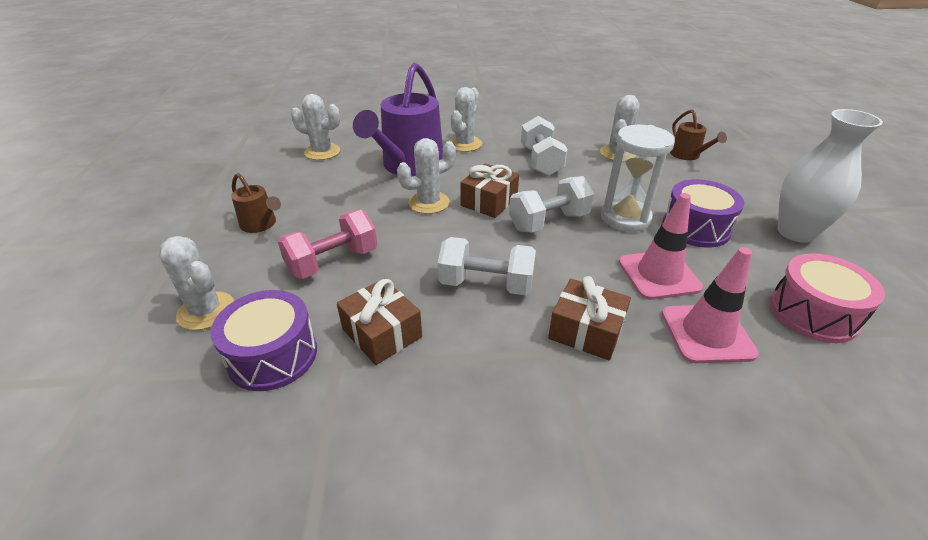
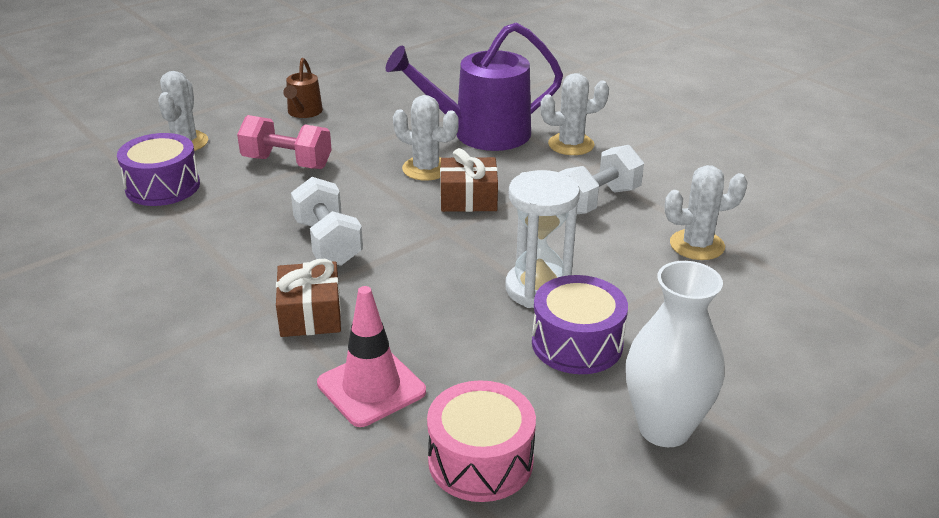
camera: 55 degrees right, 5 degrees down
(322, 152) = (448, 85): white cactus -> none
(382, 333) = (221, 218): brown gift -> none
(548, 222) = (471, 243): white dumbbell -> none
(658, 275) = (445, 336): pink traffic cone -> none
(687, 155) = (775, 300): brown watering can -> none

